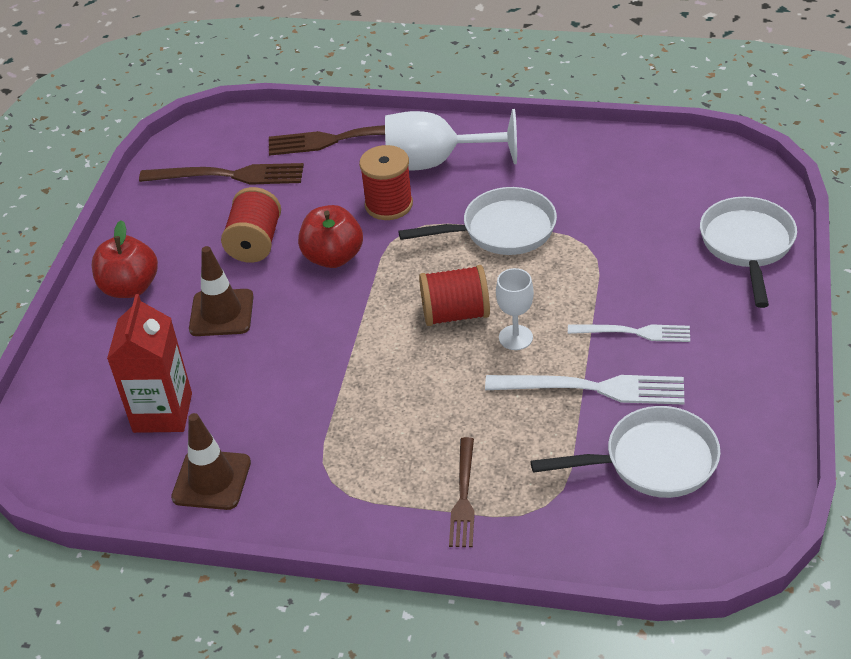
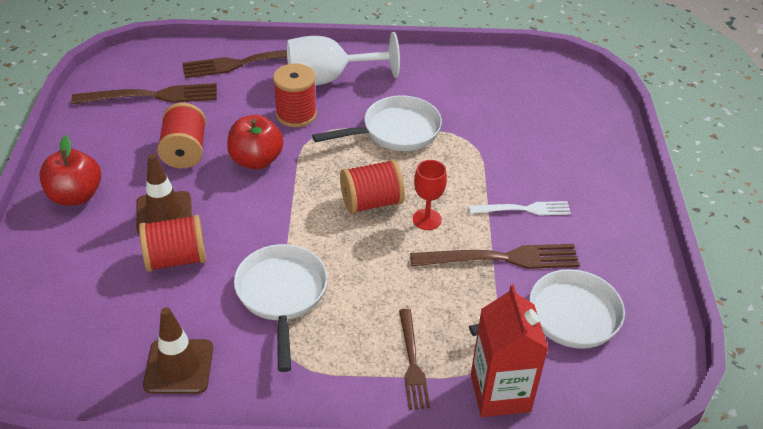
camera: 15 degrees left, 0 degrees up
(162, 412) = (122, 307): red carton -> red carton (500, 393)
(227, 364) = (176, 259): none -> red spool
(515, 337) = (427, 219): white goblet -> red goblet
(593, 388) = (501, 258): white fork -> brown fork
(747, 246) = (595, 135): white pan -> white pan (282, 295)

